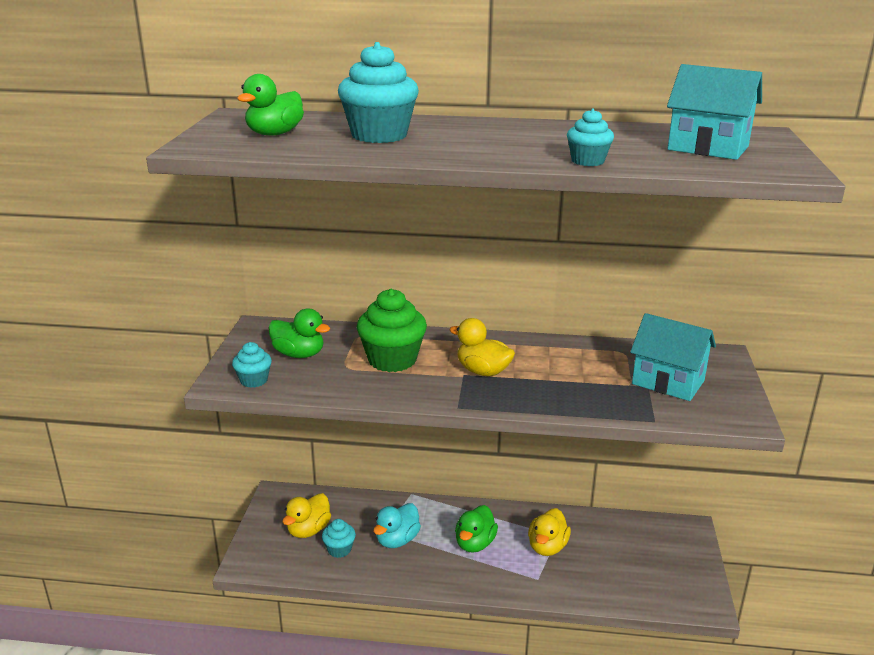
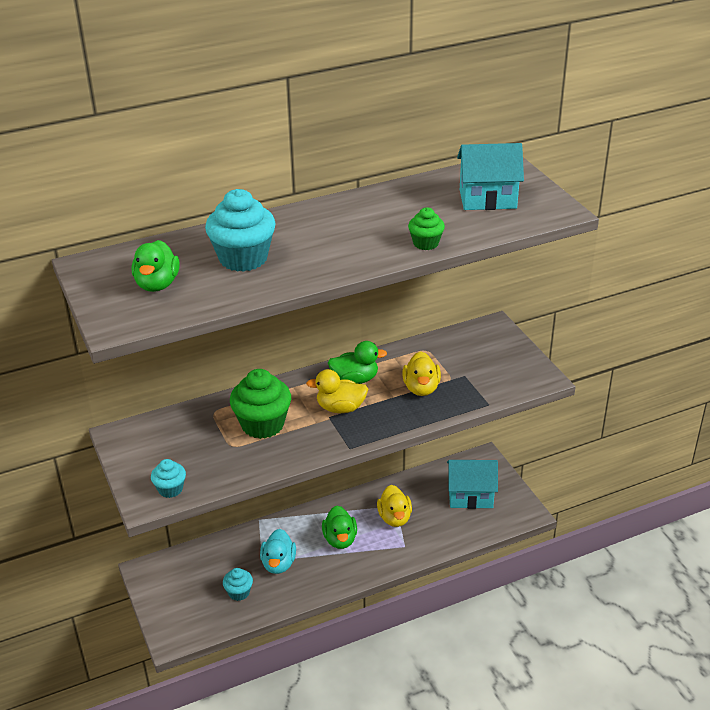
camera: 30 degrees left, 10 degrees up
(299, 354) = (182, 449): green duck -> green duck (355, 379)
(308, 530) = (200, 588): yellow duck -> yellow duck (421, 388)
(588, 161) = (426, 243): turquoise cupcake -> green cupcake
(668, 382) = (475, 366): turquoise house -> turquoise house (470, 496)

